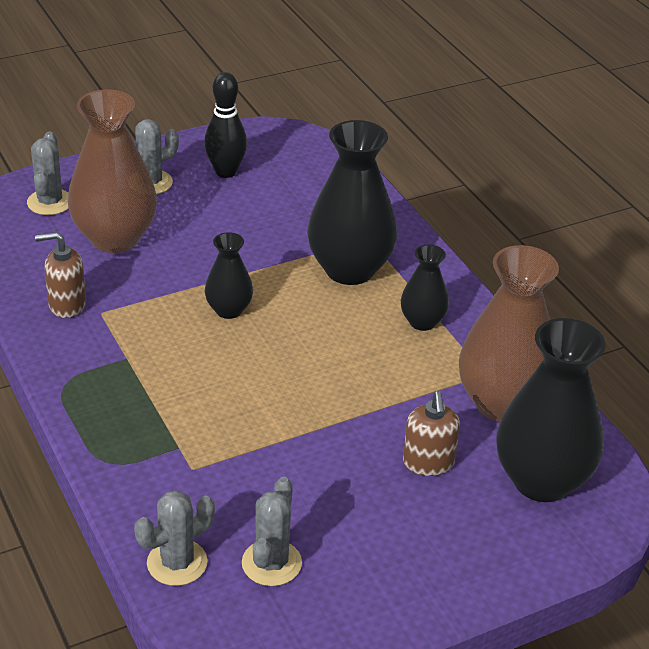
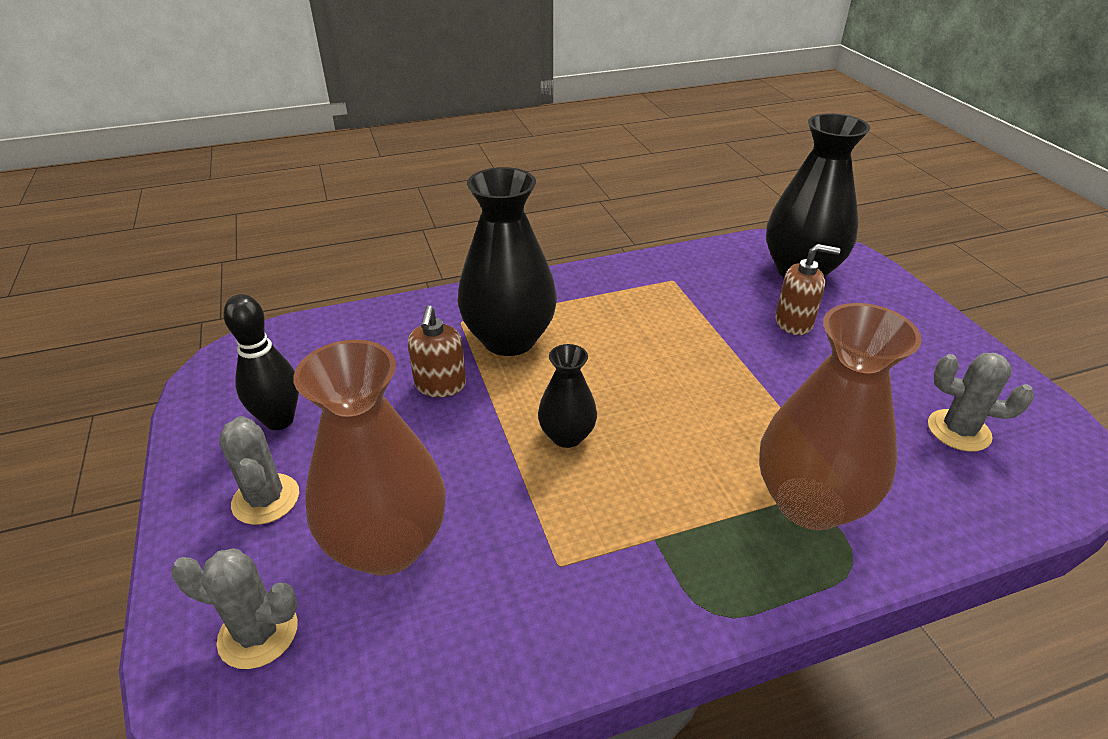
camera: 80 degrees left, 0 degrees up
(67, 305) = (535, 608): brown soap dispenser -> brown soap dispenser (440, 385)
(177, 563) = (991, 503): grey cactus -> none
(422, 322) = (599, 304): black vase -> none
(502, 403) = (711, 276): brown vase -> brown vase (809, 503)

